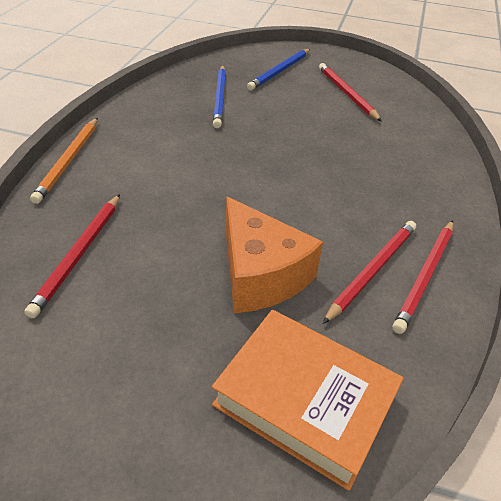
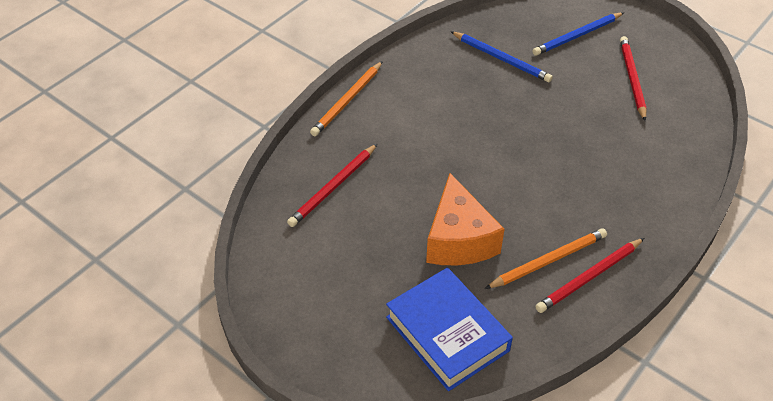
camera: 25 degrees right, 5 degrees up
(220, 98) = (501, 59): blue pencil -> blue pencil turned 75 degrees counterclockwise
(304, 400) = (447, 333): orange book -> blue book
(372, 270) = (548, 260): red pencil -> orange pencil

